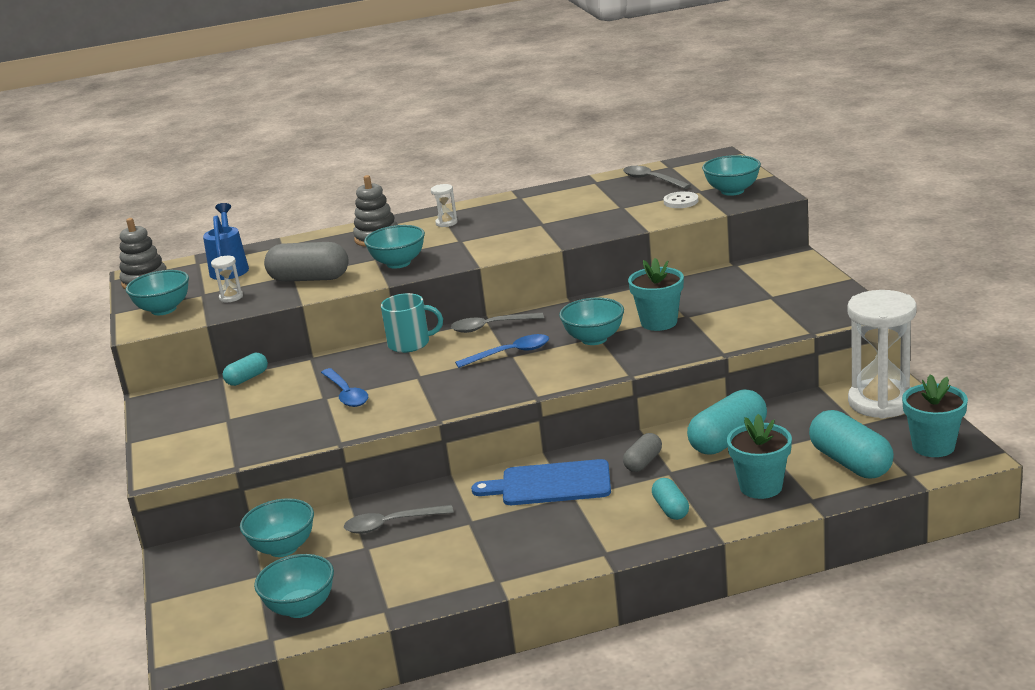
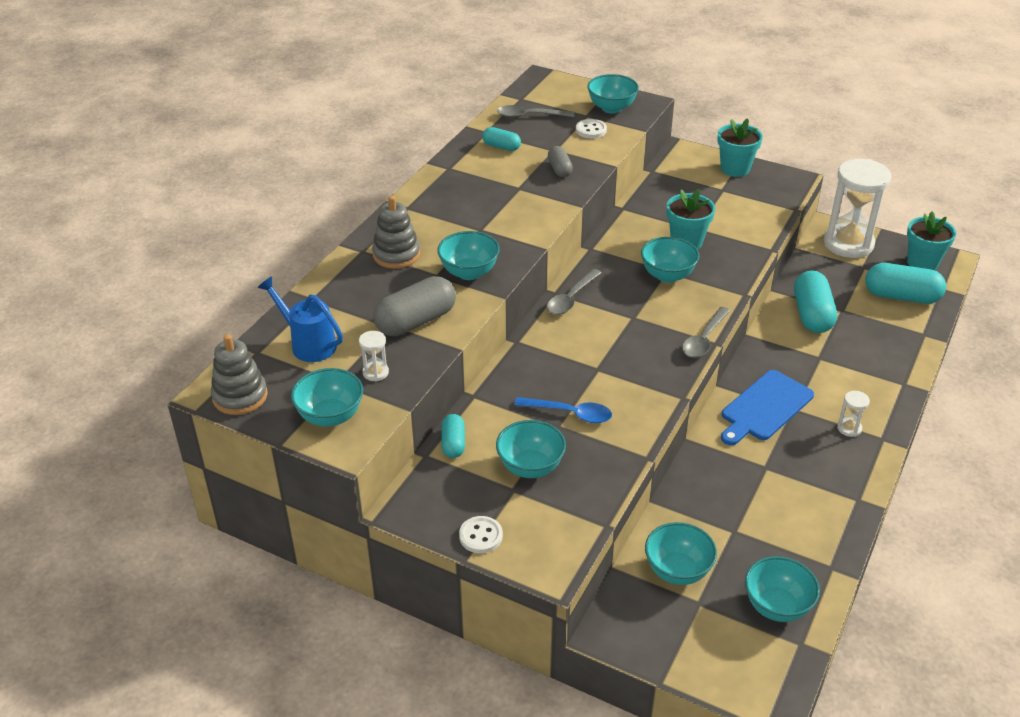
camera: 50 degrees left, 15 degrees up
(162, 434) = (480, 536): none -> white button
(261, 412) = (530, 467): none -> turquoise bowl
(391, 524) = (718, 502): grey spoon -> grey spoon (704, 339)
(410, 343) = (534, 343): turquoise mug -> none
(446, 223) = (432, 216): white hourglass -> white hourglass (849, 428)
(510, 353) = (629, 315): blue spoon -> none
(643, 462) = (791, 358): grey capsule -> grey capsule (559, 169)
(671, 509) = (864, 384): turquoise capsule -> turquoise capsule (501, 147)
(761, 487) = (885, 340): turquoise flower pot -> turquoise flower pot (735, 169)

